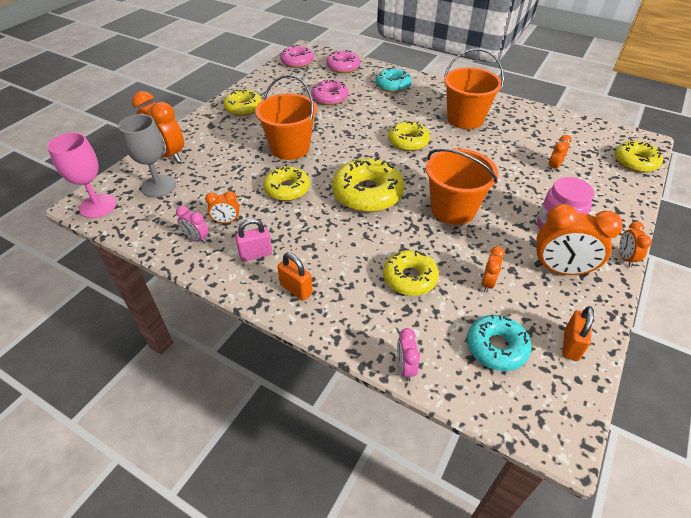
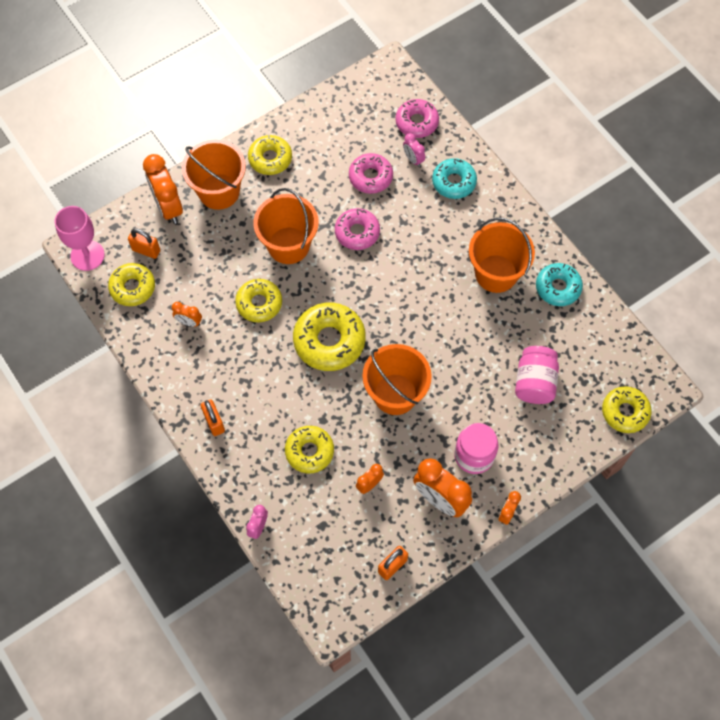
camera: 25 degrees right, 20 degrees up
(158, 186) = (146, 250): grey goblet -> orange padlock
(196, 239) = (157, 332): pink clock -> pink clock (413, 159)
(210, 135) = (219, 191): none -> orange bucket
(256, 254) = (198, 371): pink padlock -> none
(297, 62) = (368, 90): pink donut -> pink donut (357, 232)
(408, 141) = (412, 284): yellow donut -> yellow donut (133, 287)
(496, 347) = (335, 542): turquoise donut -> turquoise donut (558, 287)
(553, 167) = (534, 382): orange clock -> pink jar

